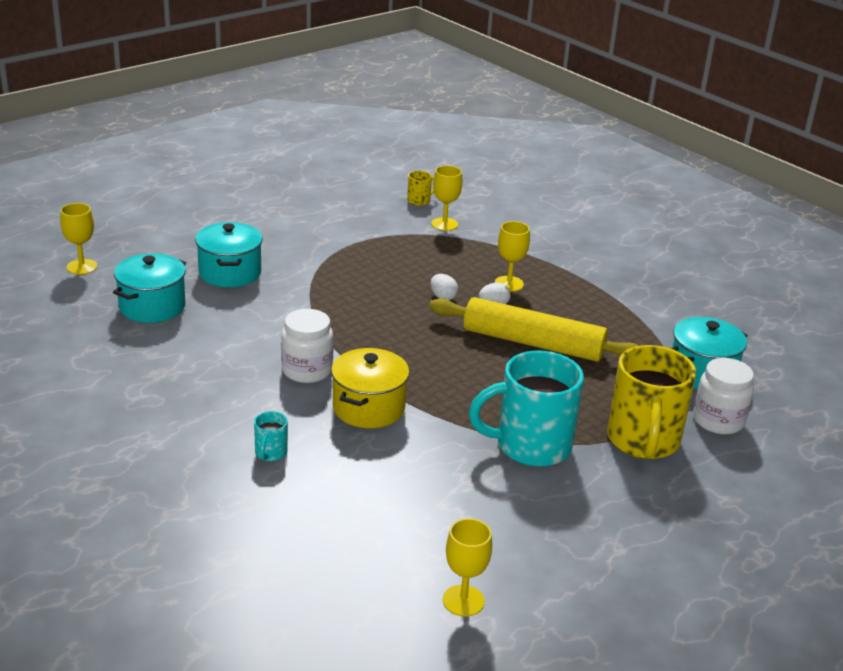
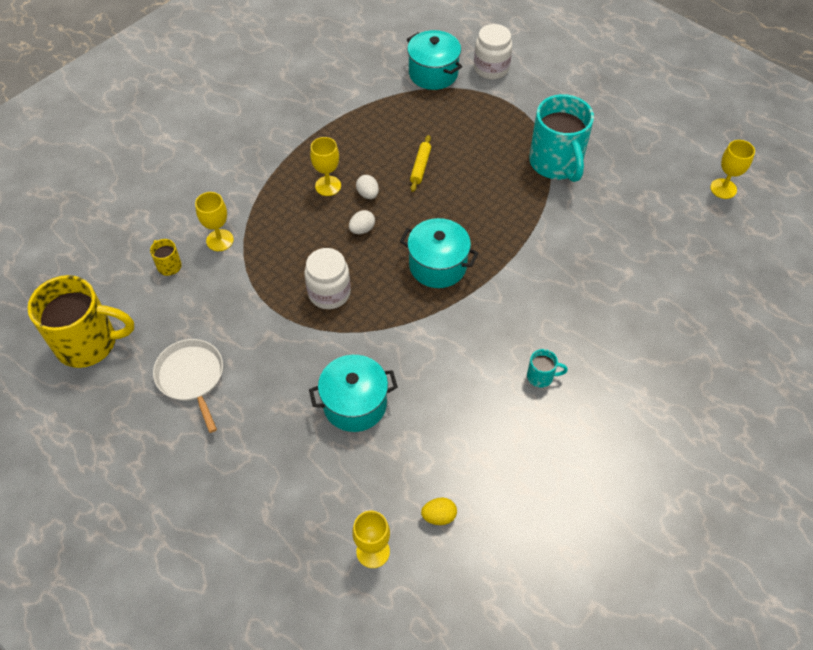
camera: 95 degrees left, 25 degrees up
(93, 300) = (439, 516): none -> yellow egg
(152, 307) = (437, 456): turquoise pot -> turquoise pot (437, 265)
(270, 453) = (623, 313): turquoise mug -> turquoise mug (541, 376)
(293, 204) = (191, 377): none -> white pan
(307, 370) = (506, 309): white jar -> white jar (329, 293)
(368, 408) = (544, 260): yellow pot -> none
(533, 343) = (420, 166): yellow rolling pin -> yellow rolling pin, size x0.42
(643, 441) = (528, 106): yellow mug -> yellow mug (89, 343)

